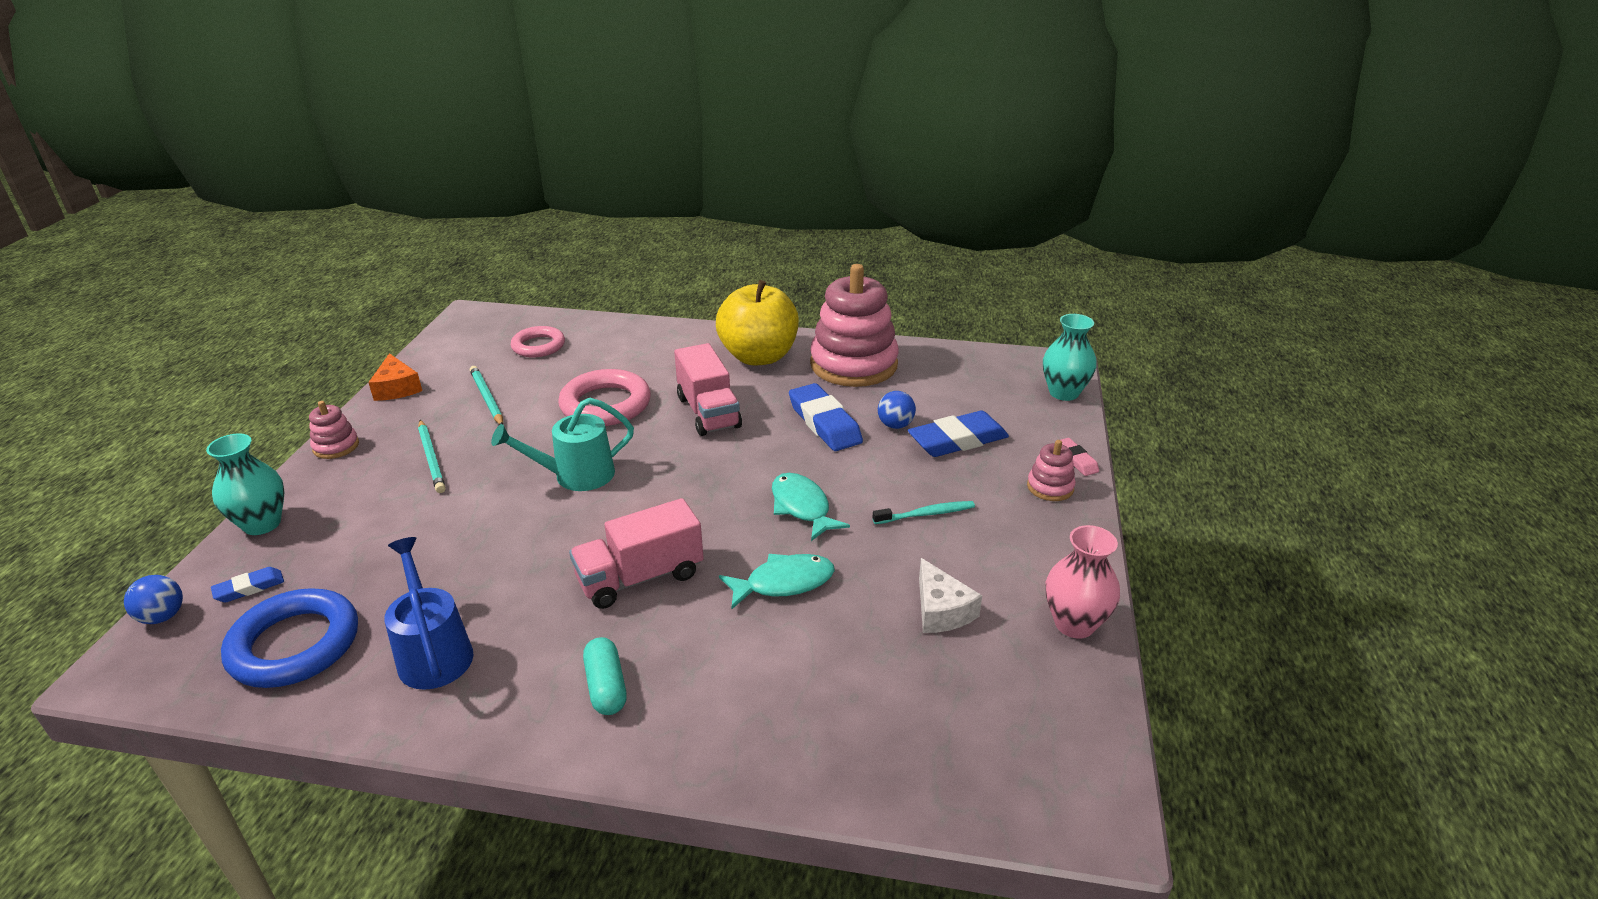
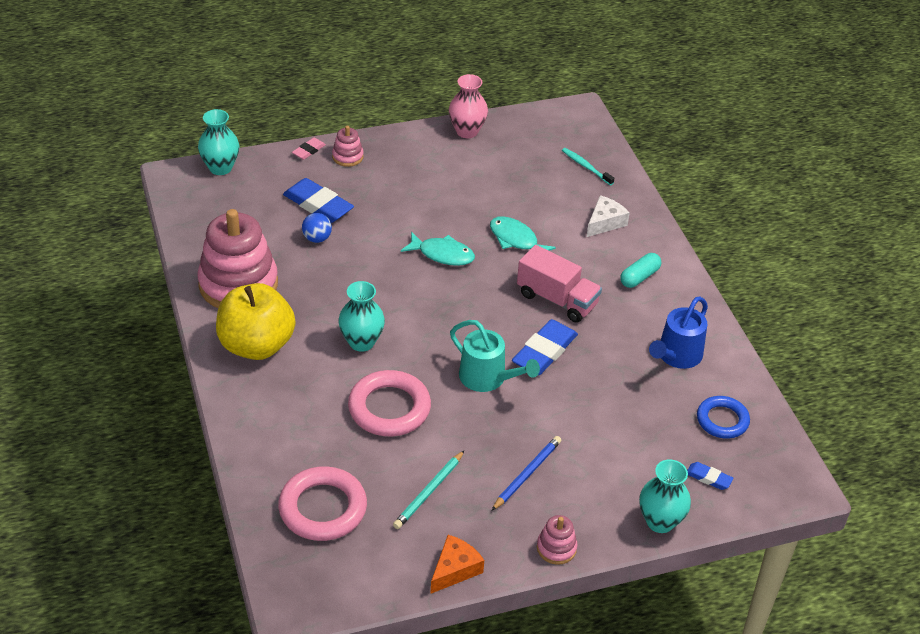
camera: 120 degrees left, 10 degrees up
(163, 616) = (760, 502): blue ball -> none
(295, 645) = (722, 420): blue ring -> blue ring, size x0.64
(431, 458) = (527, 474): turquoise pencil -> blue pencil
(538, 346) = (323, 508): pink ring -> pink ring, size x1.55
(708, 412) = (361, 342): pink truck -> turquoise vase
(802, 507) = (442, 254): turquoise fish -> turquoise fish turned 105 degrees counterclockwise
(824, 423) = (336, 274): blue eraser -> blue eraser (544, 352)
(926, 514) = (411, 201): turquoise toothbrush -> turquoise toothbrush (586, 166)
(941, 610) = (491, 177): white cheese -> white cheese (605, 222)

